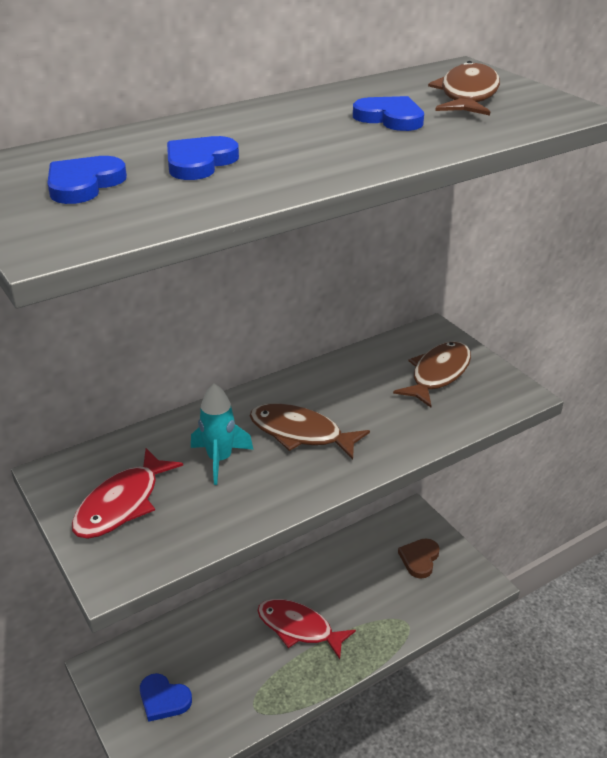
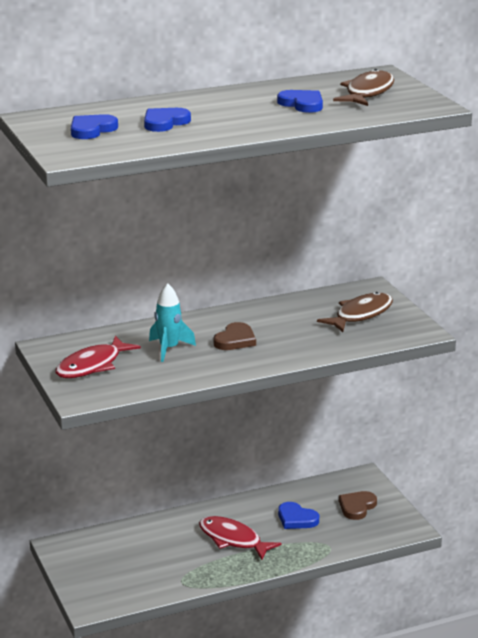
camera: 10 degrees right, 10 degrees down
(163, 699) = (108, 569): blue heart -> blue heart (296, 519)
(301, 433) = (235, 340): brown fish -> brown heart

